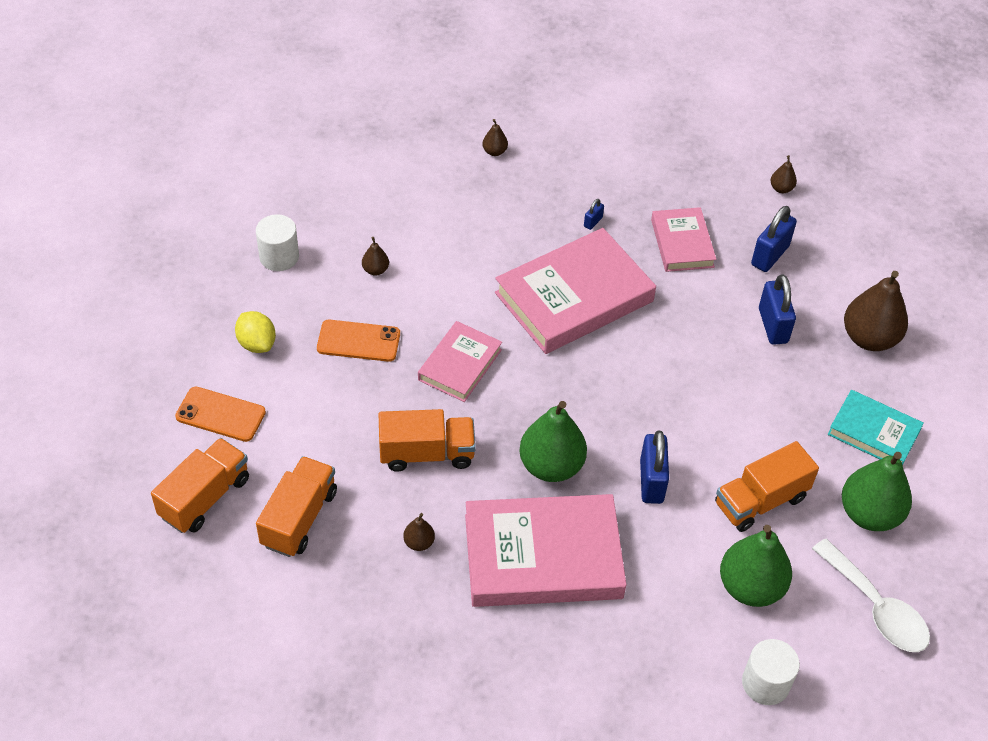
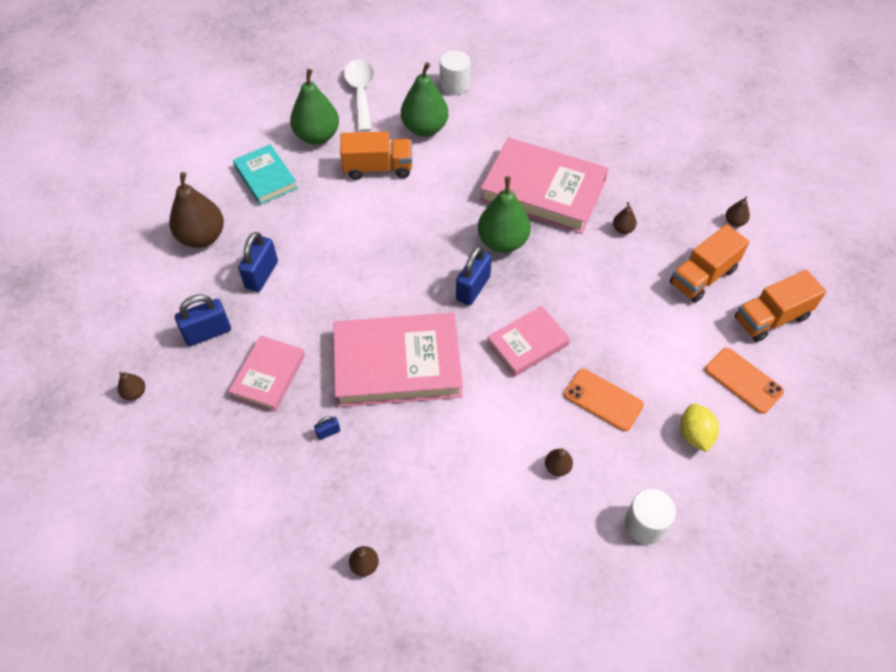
camera: 150 degrees left, 5 degrees up
(281, 614) = (734, 222): none -> brown pear
(427, 453) = (589, 285): orange truck -> none
(651, 481) = (440, 206): blue padlock -> blue padlock (473, 288)

